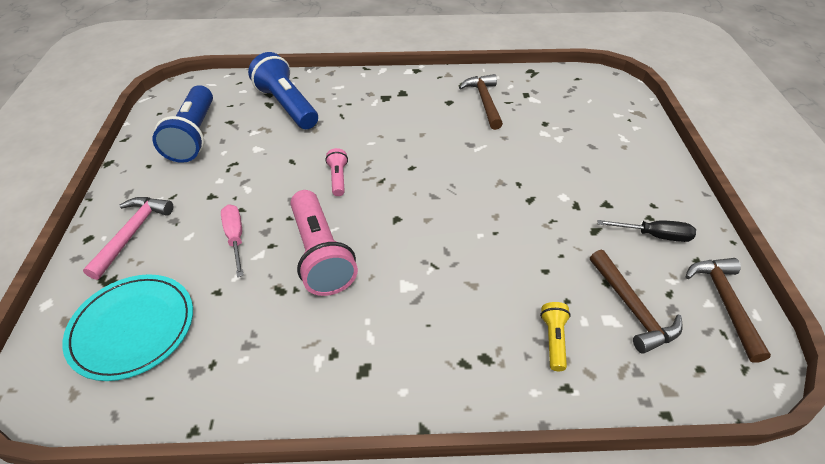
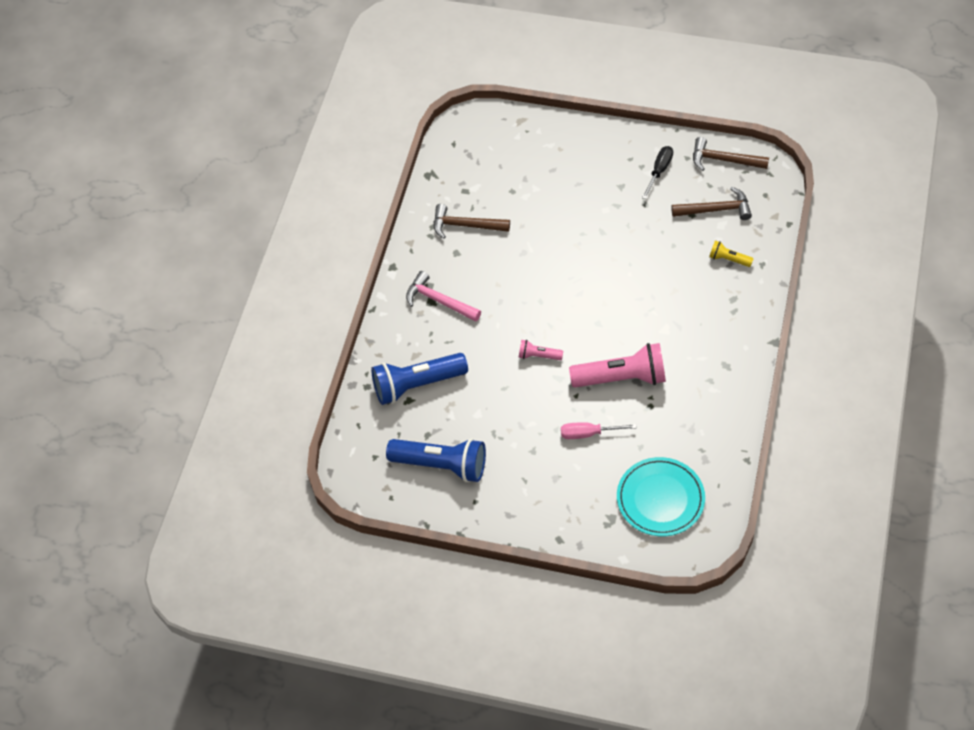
camera: 70 degrees left, 10 degrees up
(132, 233) = (563, 507): pink hammer -> pink hammer (439, 301)

